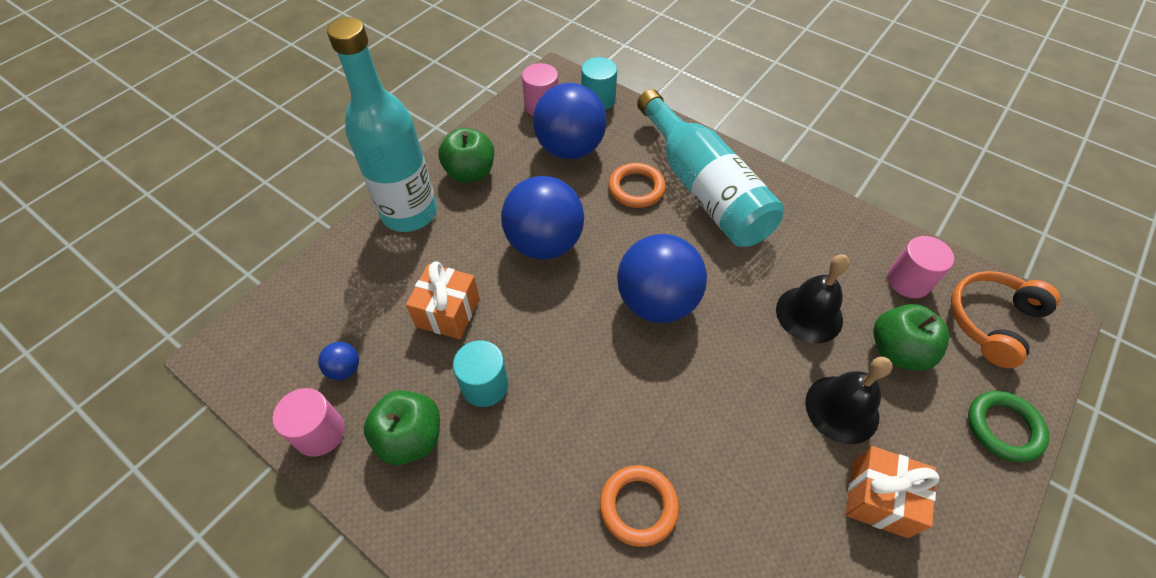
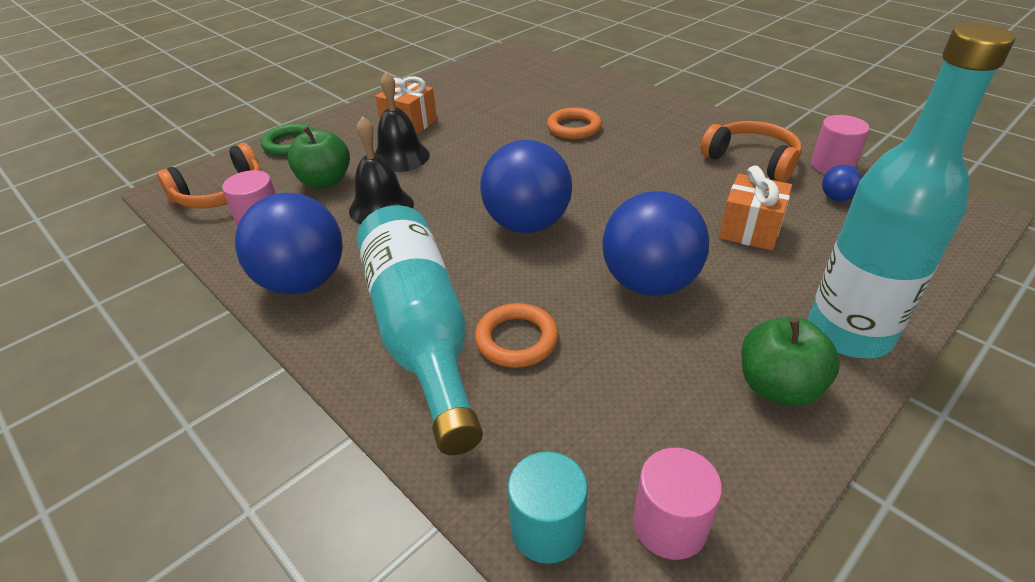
camera: 170 degrees left, 15 degrees down
(410, 438) = (752, 160): green apple -> orange headphones
(485, 385) = (697, 182): turquoise cylinder -> none
(570, 149) = (612, 415): blue ball -> blue ball (303, 282)

